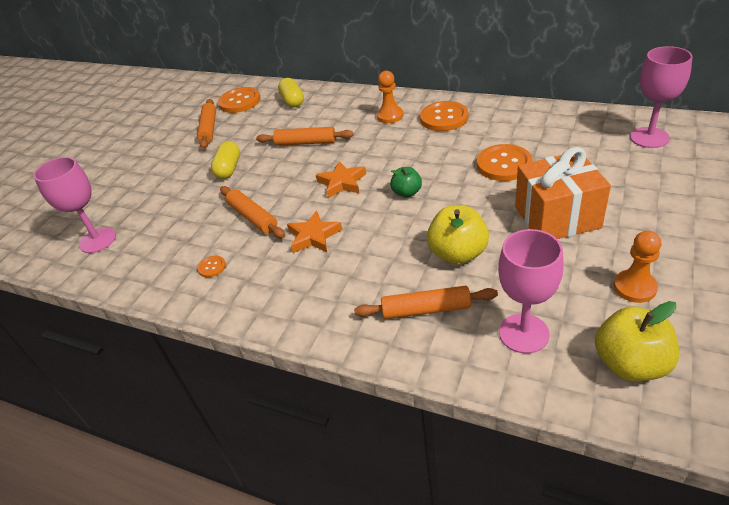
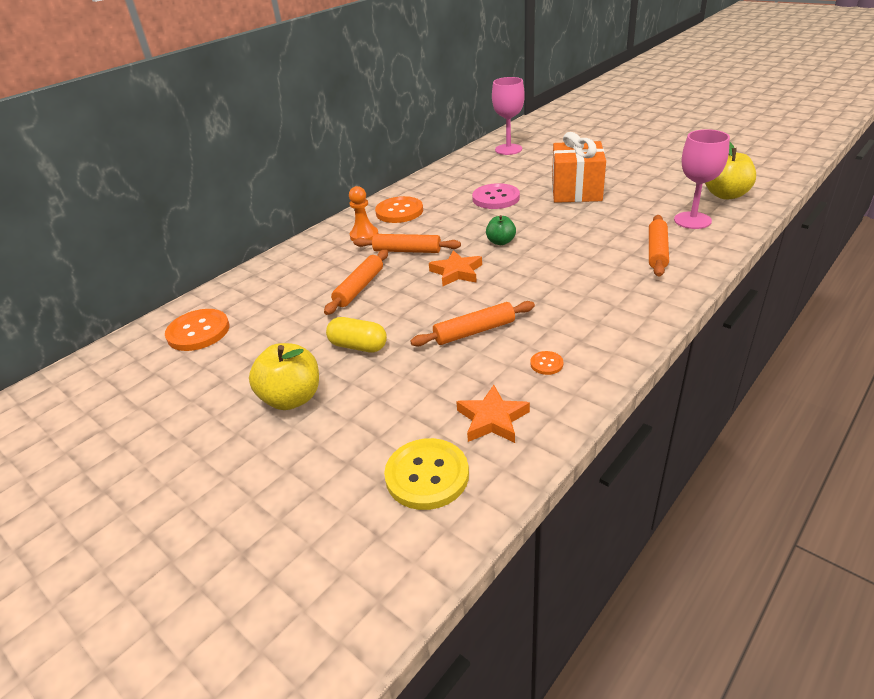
camera: 75 degrees left, 5 degrees down
(97, 240) = (427, 475): pink goblet -> yellow button
(209, 128) = (237, 361): orange rolling pin -> orange rolling pin (407, 251)
(292, 101) = (255, 290): yellow capsule -> none
(314, 236) = (533, 295): orange star -> orange star (492, 419)
(458, 253) = (597, 231): yellow apple -> yellow apple (292, 398)
(504, 164) = (496, 198): orange button -> pink button
(634, 287) = (660, 182): orange pawn -> none

